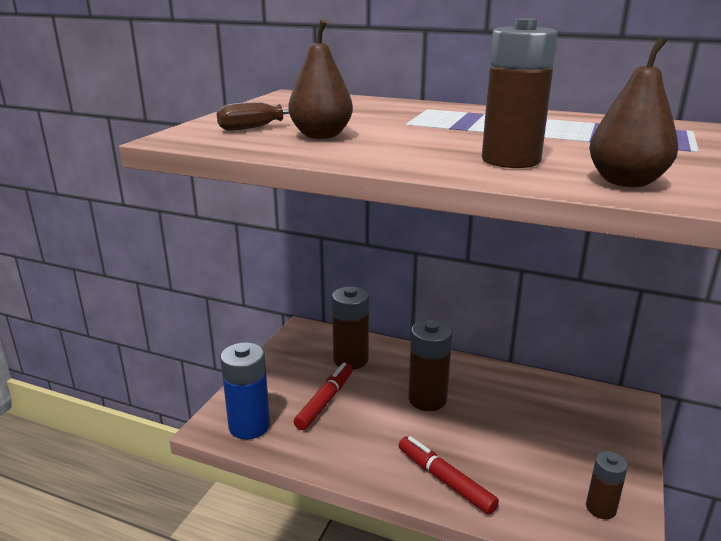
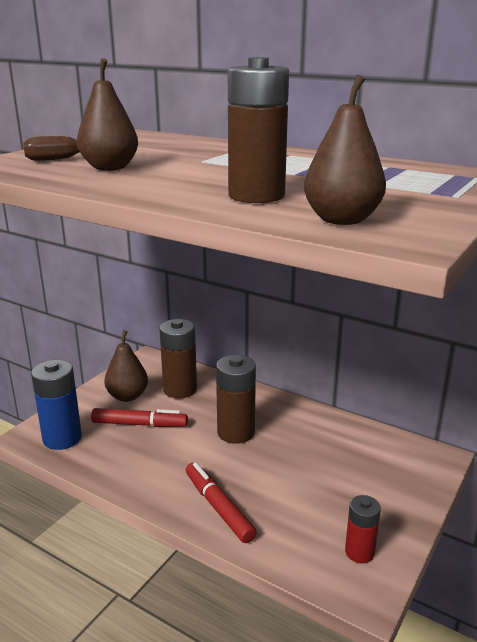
camera: 10 degrees right, 0 degrees up
(299, 372) = (127, 396): none -> brown pear
(325, 401) = (139, 424): red marker -> red marker turned 60 degrees clockwise
(601, 508) = (359, 552): brown battery -> red battery

